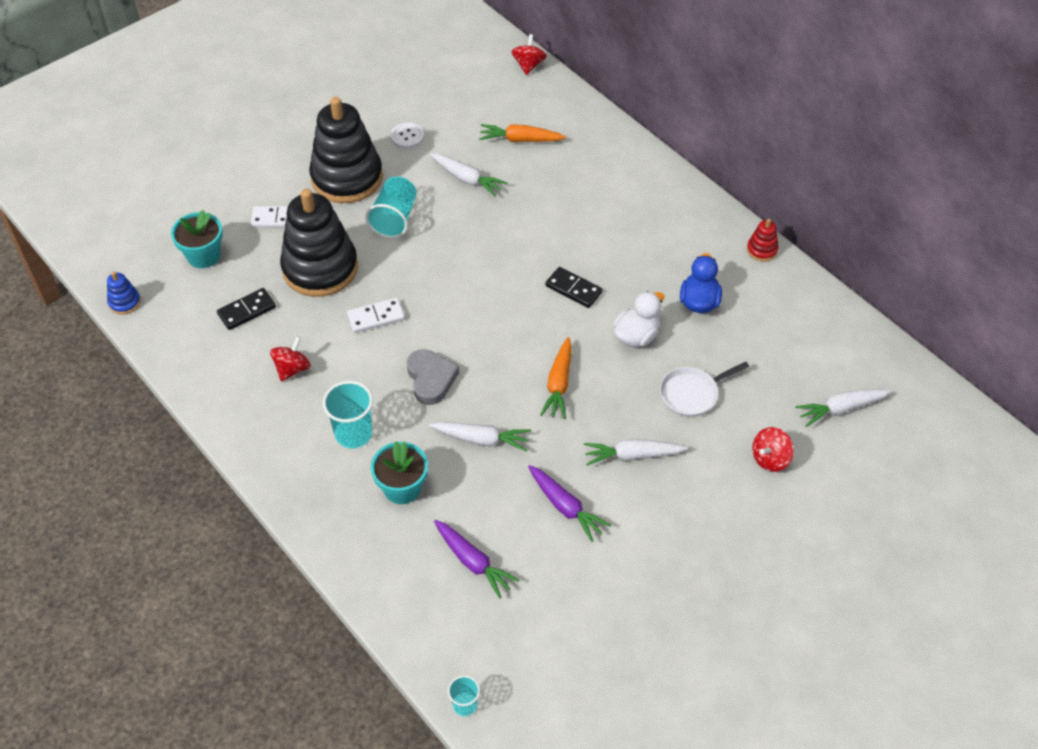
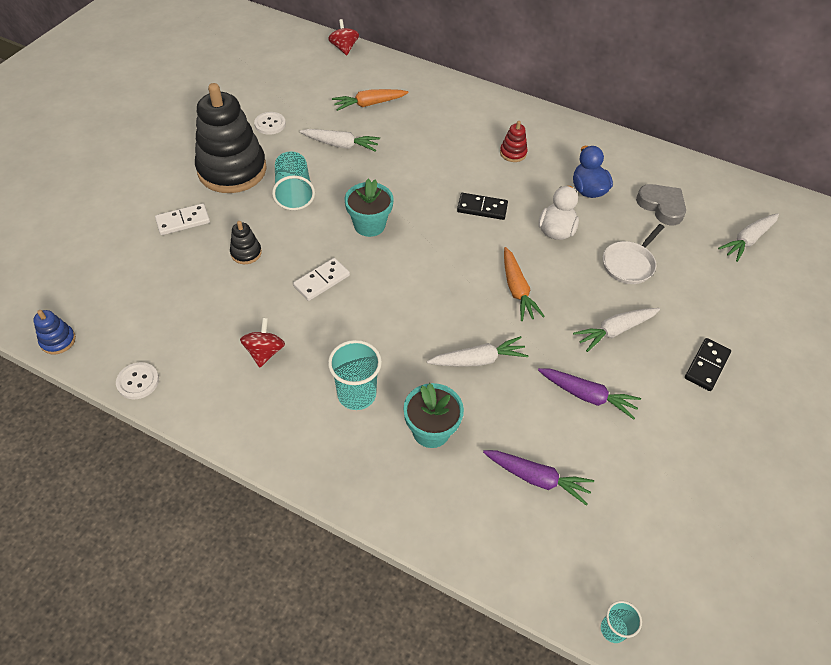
camera: 25 degrees left, 0 degrees up
(174, 360) = (138, 381): none -> white button
(203, 255) = (123, 273): turquoise flower pot -> turquoise flower pot (369, 225)
(247, 311) = (192, 311): black domino -> black domino (706, 366)
(320, 268) = (246, 253): black stacking toy -> black stacking toy, size x0.41
(431, 379) = (402, 320): grey heart -> grey heart (661, 206)
(762, 250) = (609, 138): red stacking toy -> red stacking toy (513, 153)
(770, 458) = (723, 297): red spinning top -> none

